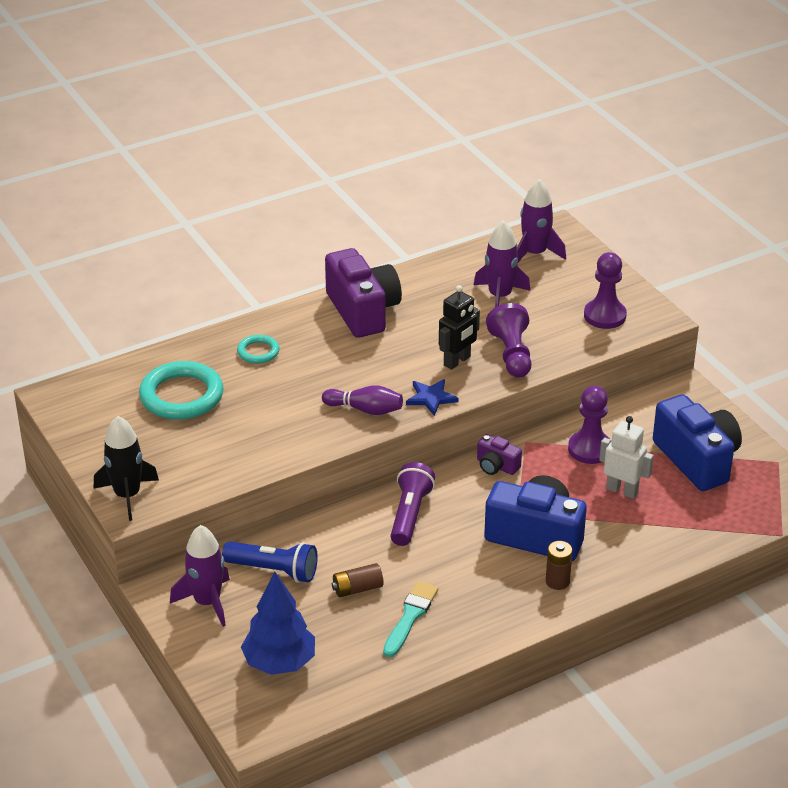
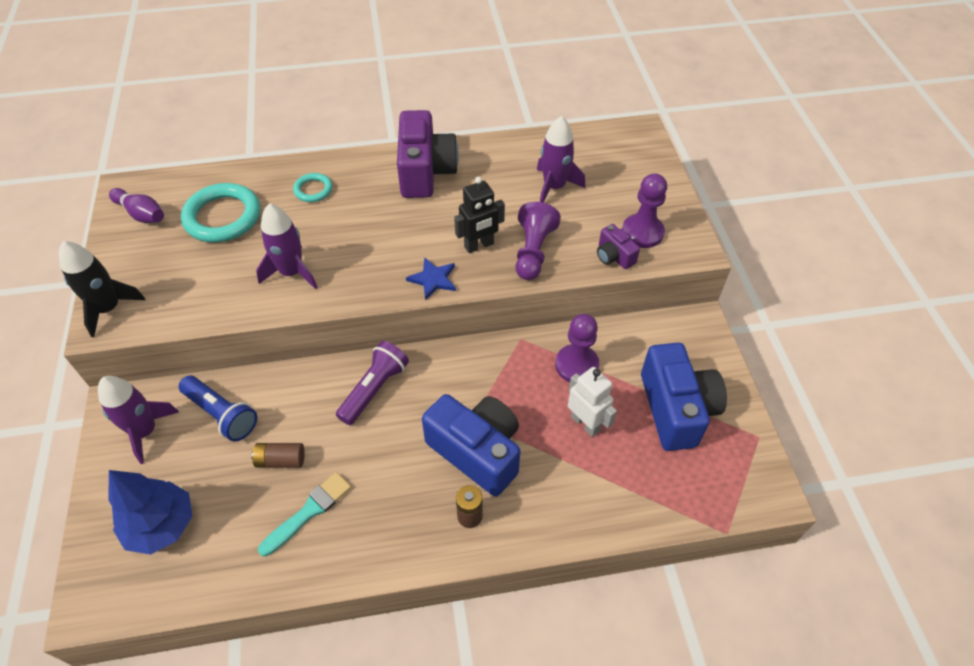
camera: 20 degrees right, 15 degrees up
(365, 409) = (367, 275): purple bowling pin -> purple bowling pin (141, 214)
(496, 466) = (480, 358): purple camera -> purple camera (614, 256)
(535, 254) = (608, 151): purple rocket -> purple rocket (292, 272)

